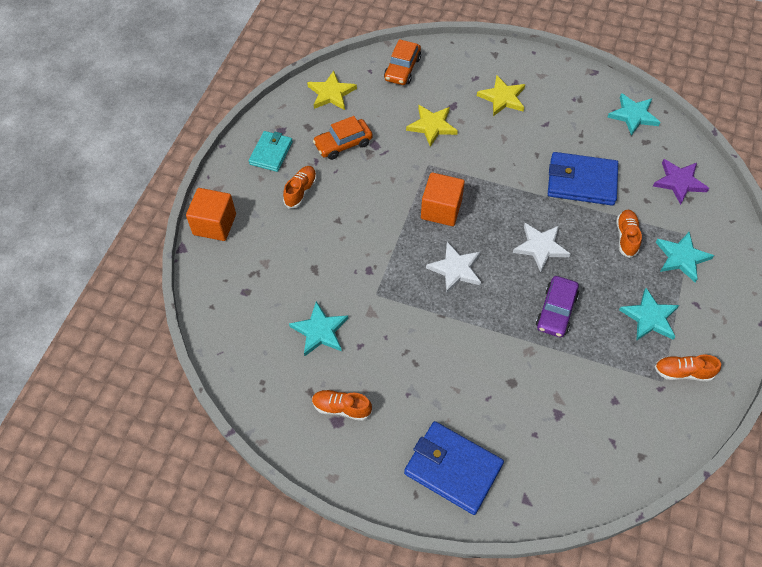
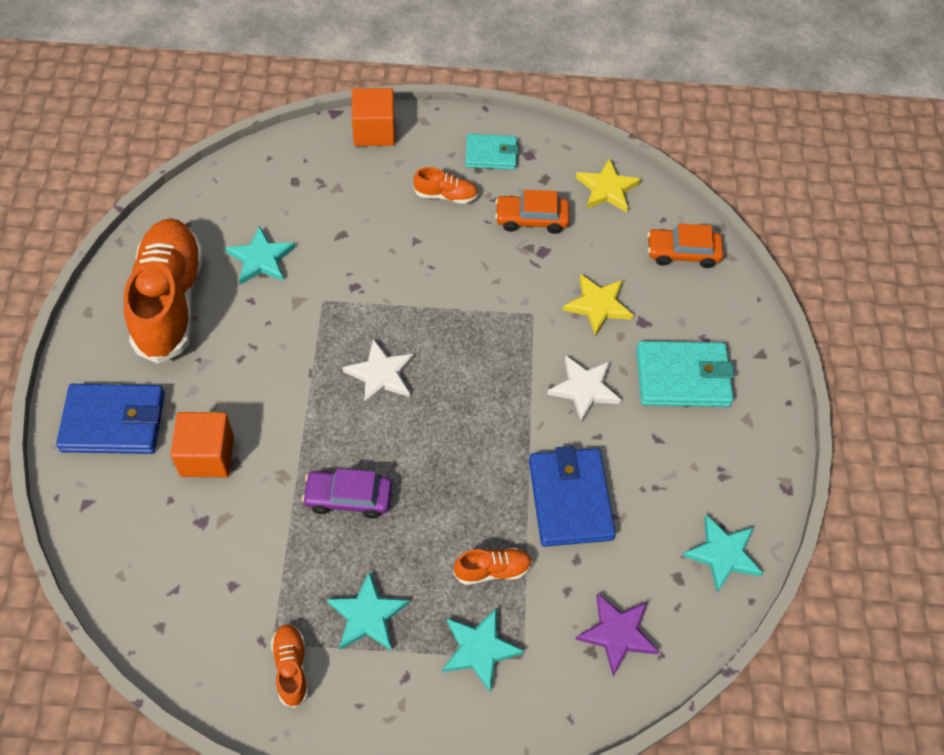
camera: 70 degrees right, 0 degrees up
(341, 408) = (170, 301): orange shoe -> orange shoe, size x2.34
(343, 144) = (531, 219): orange car -> orange car turned 45 degrees counterclockwise
(441, 209) = (466, 342): orange cube -> orange cube (207, 455)
(453, 469) = (113, 422): blue wallet -> blue wallet turned 75 degrees clockwise
(502, 98) = (682, 377): yellow star -> turquoise wallet
(540, 247) = (443, 464): white star -> white star (584, 389)

